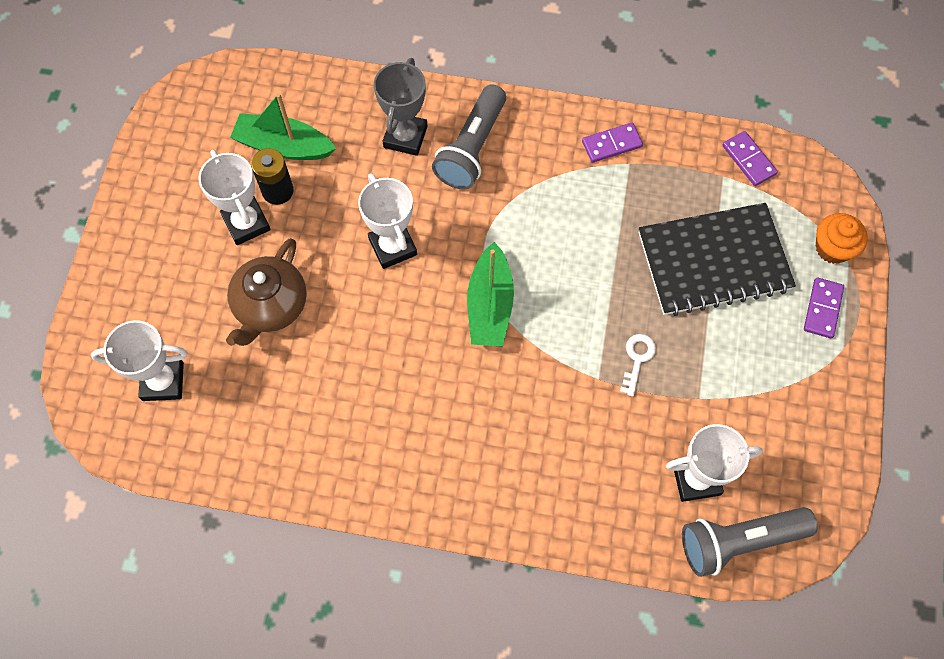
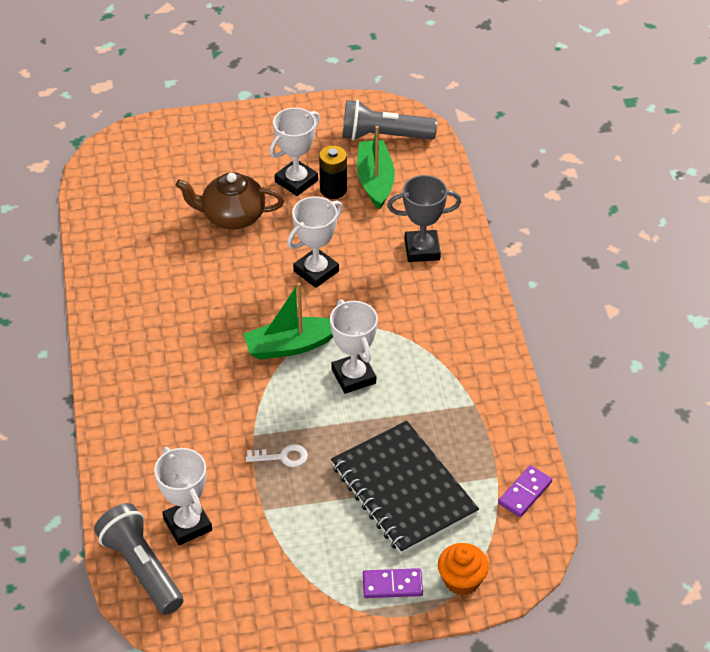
camera: 70 degrees right, 20 degrees down
(163, 381) = (147, 178): white trophy -> white trophy (353, 376)
(471, 148) = (433, 294): grey flashlight -> grey flashlight (383, 136)
(612, 144) = (488, 387): purple domino -> none

